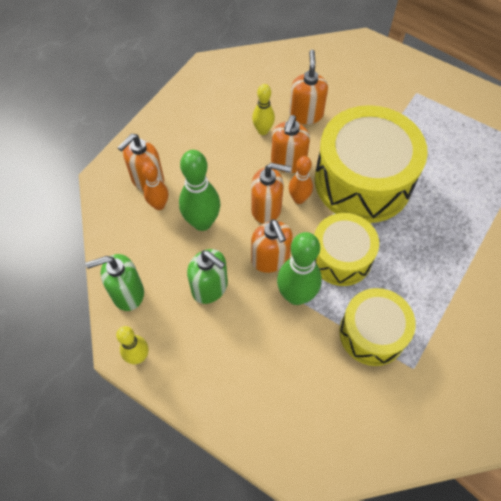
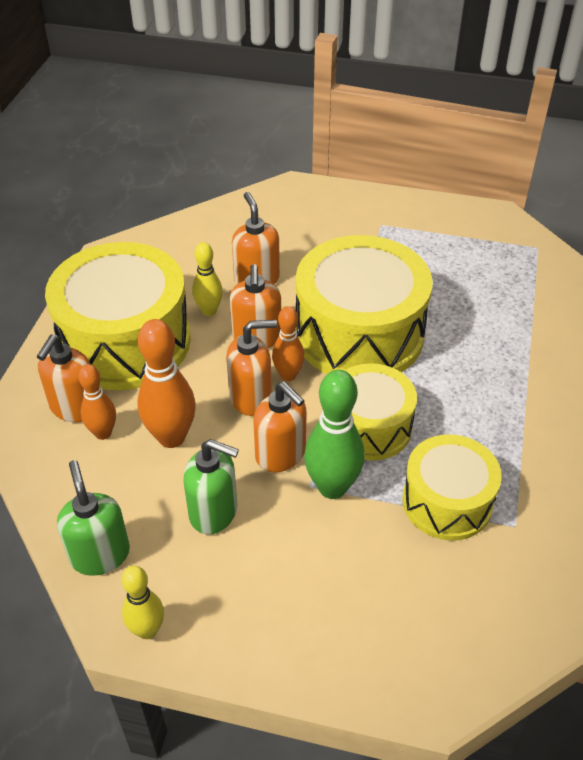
camera: 20 degrees left, 15 degrees down
(127, 293) = (100, 554): green soap dispenser -> green soap dispenser turned 105 degrees clockwise
(197, 139) = (126, 342): none -> yellow drum
(202, 222) = (171, 437): green bowling pin -> orange bowling pin

